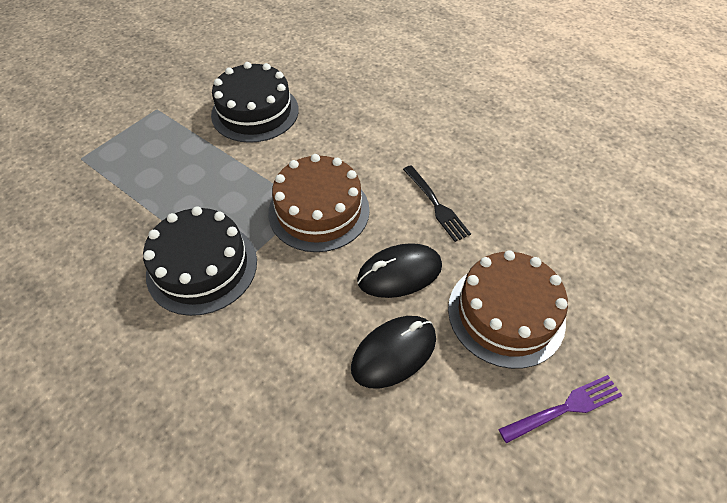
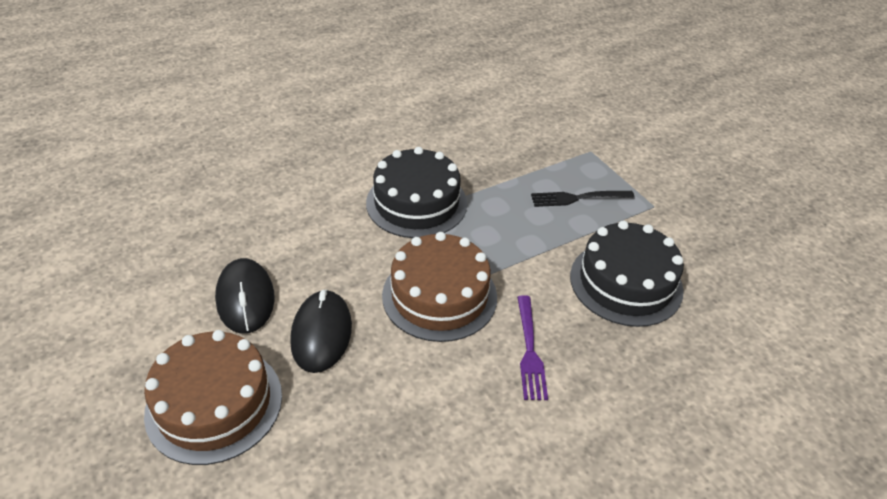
camera: 110 degrees right, 10 degrees down
(436, 205) = (391, 405): black fork -> black fork (578, 198)
(564, 408) = (95, 401): purple fork -> purple fork (529, 350)

